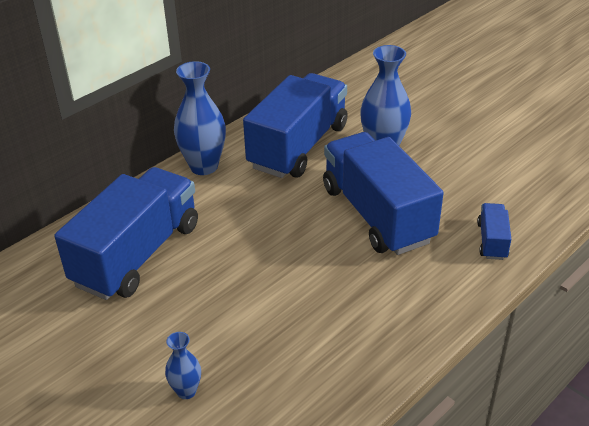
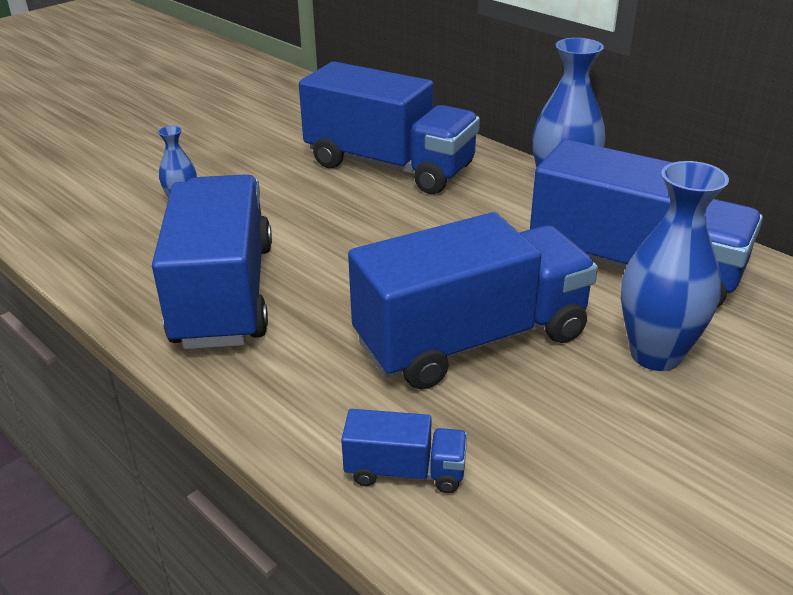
camera: 90 degrees right, 5 degrees down
(333, 339) = (224, 294): none -> blue truck

